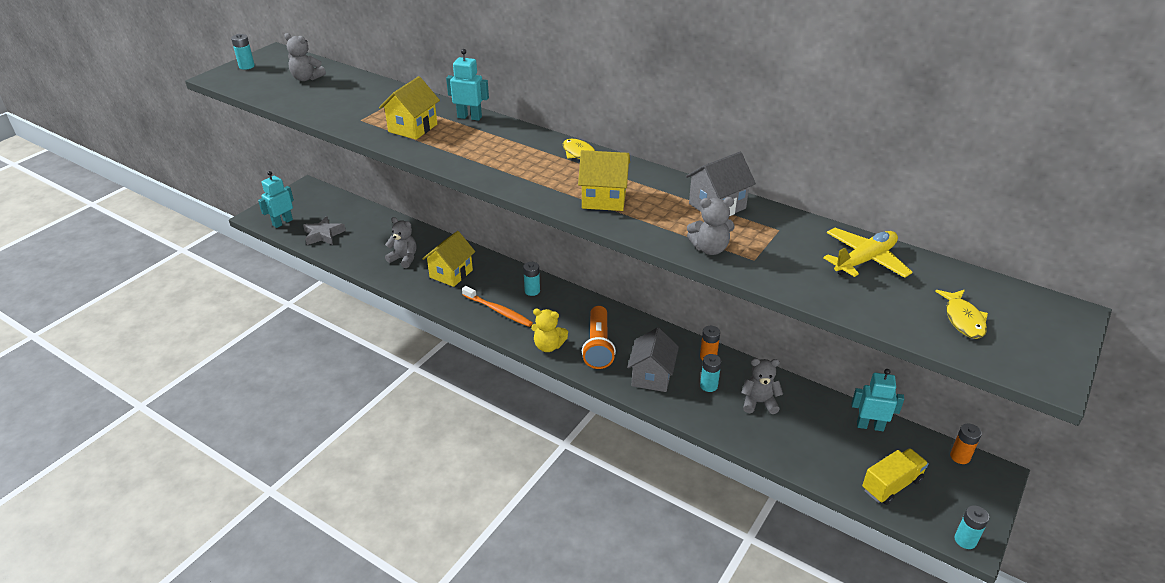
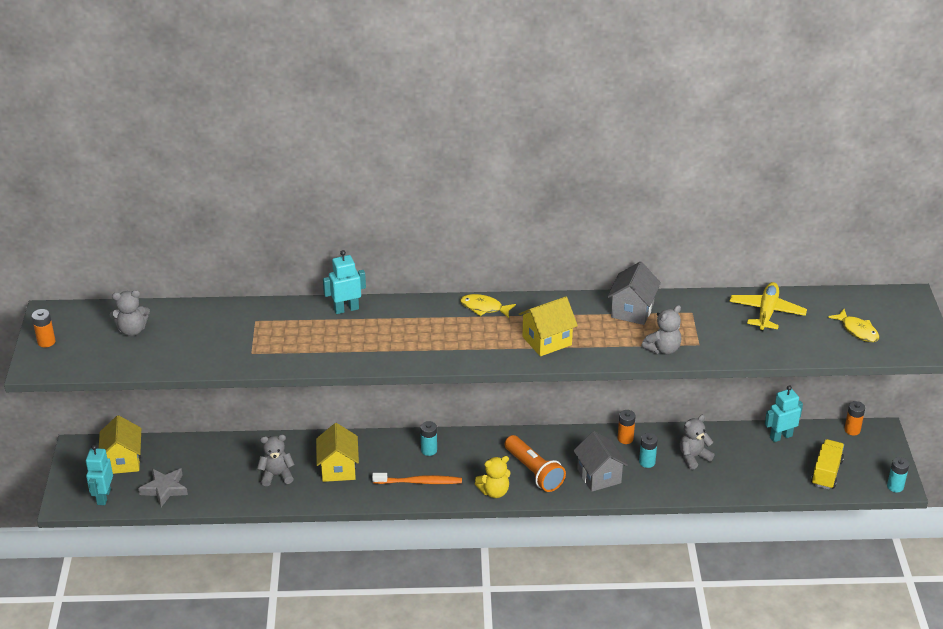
camera: 35 degrees left, 0 degrees up
(246, 66) = (46, 342): turquoise battery -> orange battery
(413, 128) = (311, 341): yellow house -> yellow house (123, 461)

